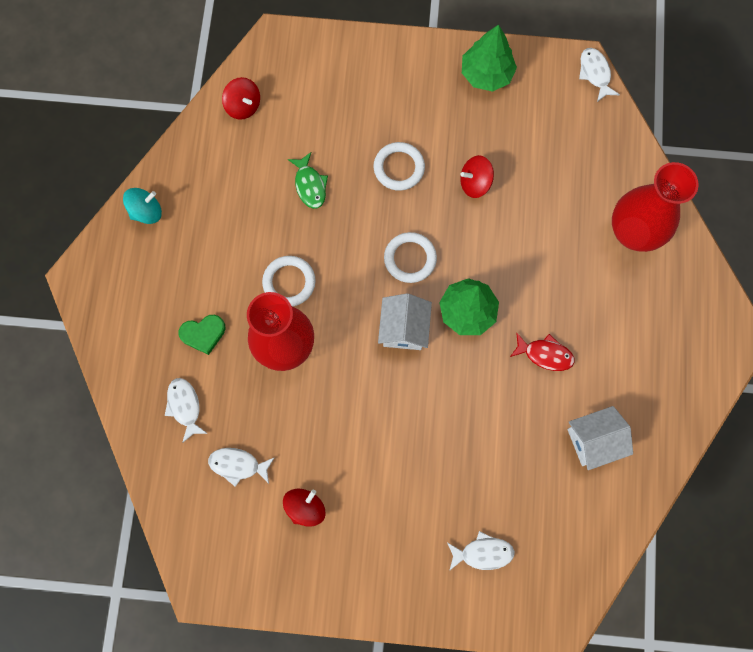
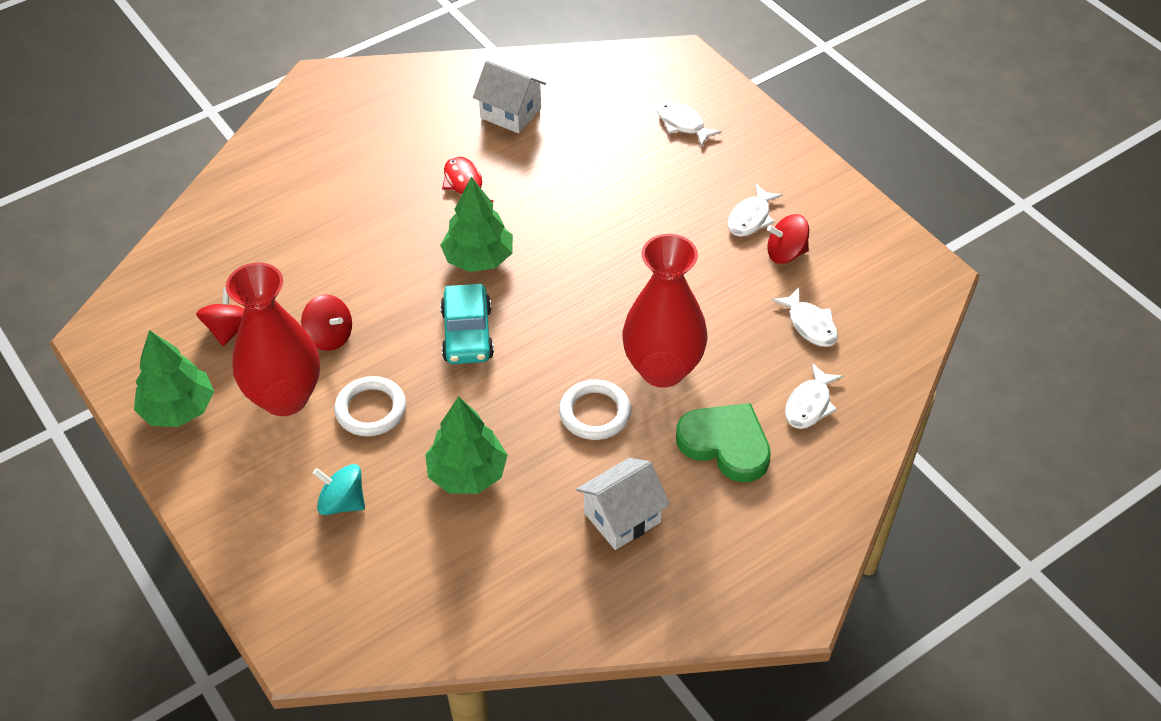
camera: 130 degrees left, 25 degrees down
(146, 212) = (654, 606): turquoise spinning top -> turquoise spinning top (342, 502)
(203, 334) = (725, 444): green heart -> green heart, size x1.58
(243, 106) = (427, 614): red spinning top -> red spinning top (229, 329)
(310, 185) = (467, 473): green fish -> green tree
(404, 329) = (545, 292): white house -> white house (622, 517)
(410, 259) = (467, 334): white ring -> turquoise car
(595, 73) = (100, 319): white fish -> white fish (751, 218)
(633, 232) = (275, 193): red vase -> red vase (285, 397)

